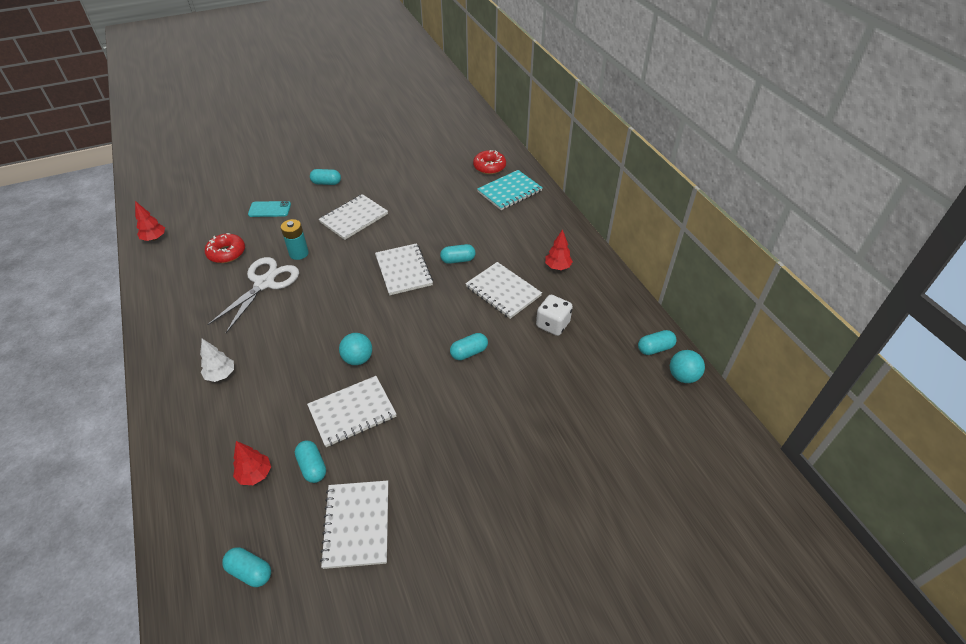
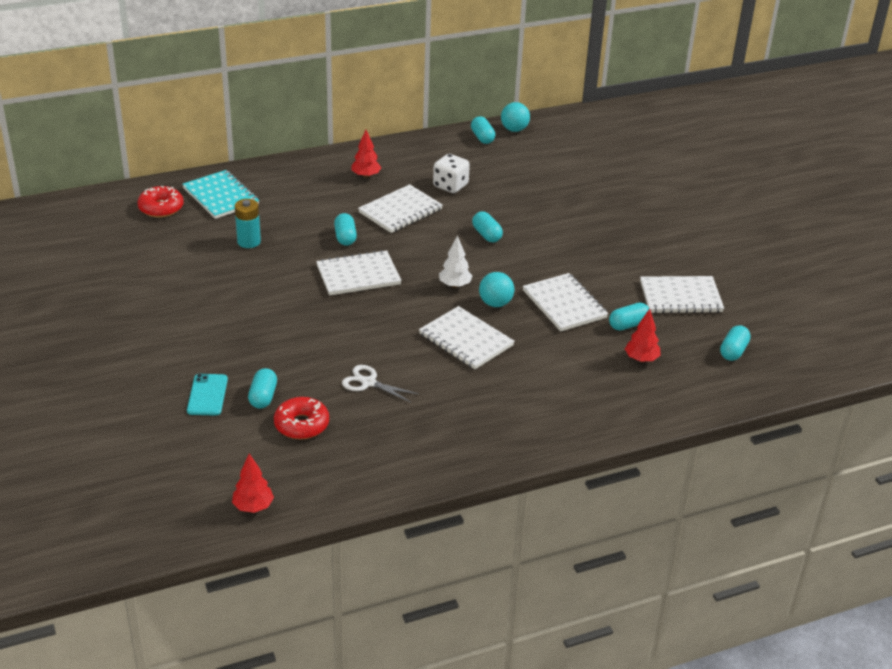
camera: 90 degrees left, 10 degrees down
(221, 375) = (519, 399): white tree -> white tree (455, 285)
(264, 283) = (368, 383): white scissors -> white scissors, size x0.57
(299, 253) = (313, 359): turquoise battery -> turquoise battery (249, 242)
(326, 183) = (155, 345): turquoise capsule -> turquoise capsule (263, 397)
(354, 218) = (247, 316): white notebook -> white notebook (466, 340)

